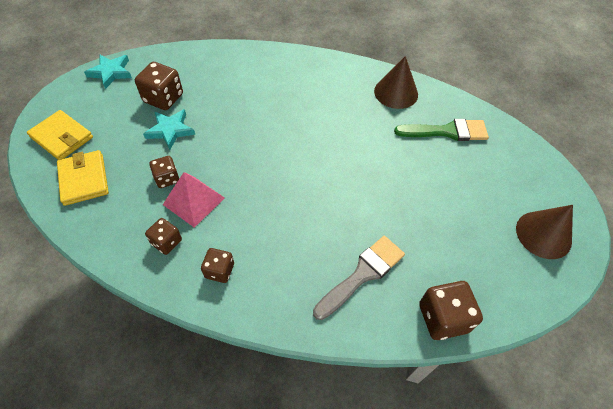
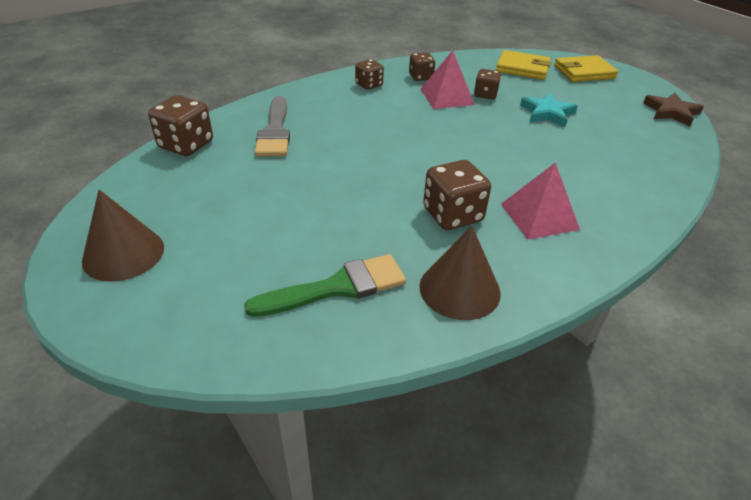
camera: 130 degrees right, 15 degrees down
(111, 72) = (671, 112): turquoise star -> brown star
(163, 98) = (602, 124): brown dice -> brown dice (452, 215)
(308, 89) = (539, 216): none -> pink pyramid
(447, 131) = (337, 287): green brush -> green brush turned 150 degrees counterclockwise

